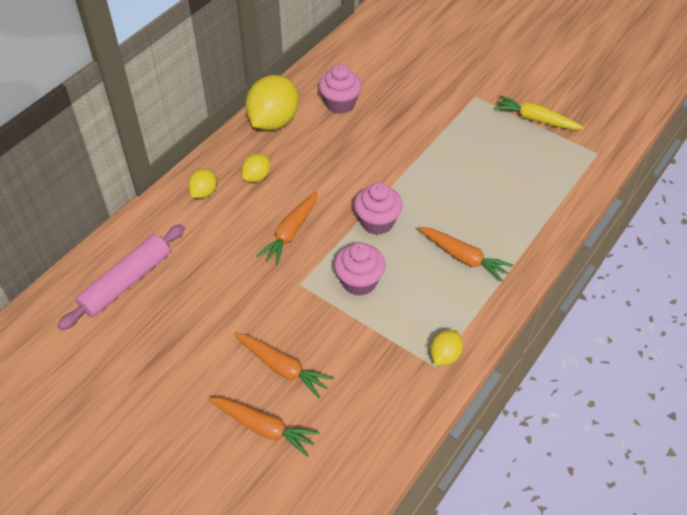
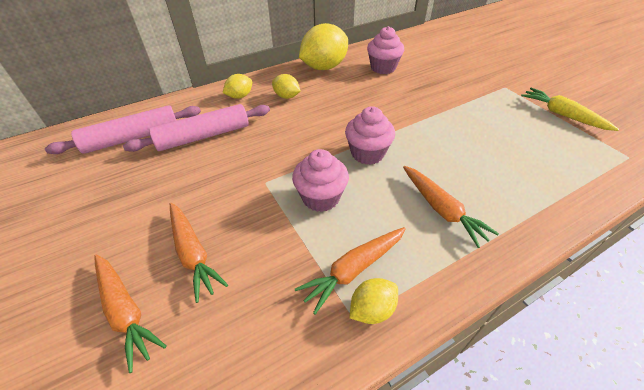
camera: 25 degrees right, 5 degrees down
(203, 255) = (204, 136): none -> pink rolling pin
(257, 177) = (286, 96): yellow lemon -> yellow lemon turned 60 degrees clockwise
(290, 232) = (285, 140): orange carrot -> orange carrot (354, 270)

